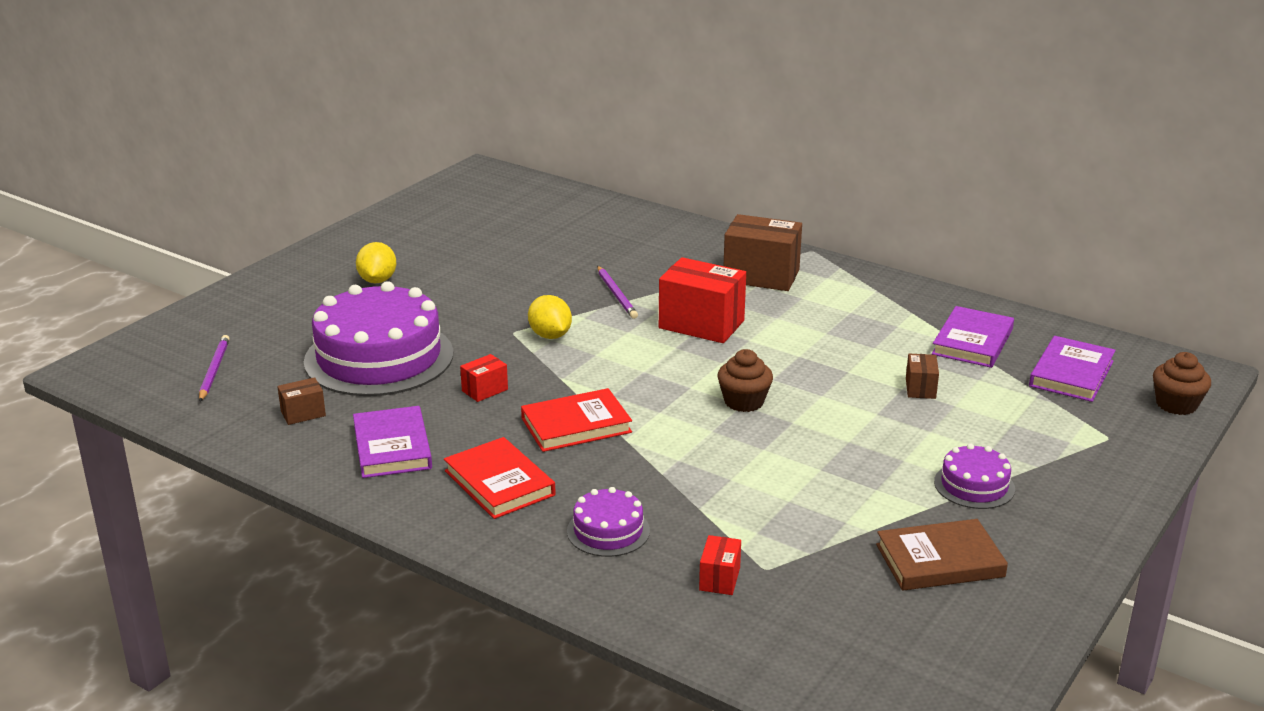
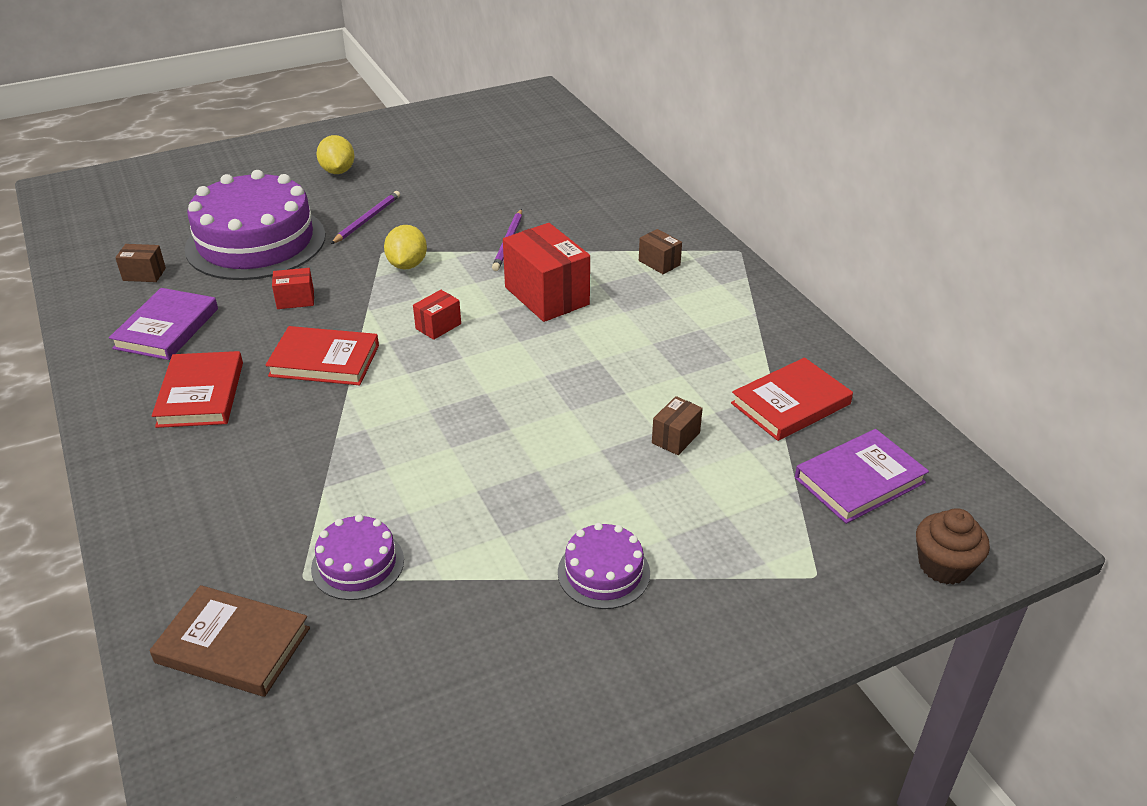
camera: 30 degrees right, 10 degrees up
(214, 370) = (133, 215): purple pencil -> purple pencil (367, 220)
(377, 280) = (338, 171): yellow lemon -> yellow lemon turned 45 degrees counterclockwise
(608, 531) = (224, 478): purple cake -> purple cake (357, 564)
(719, 579) = (252, 570): red box -> red box (438, 326)
(744, 401) = (491, 390): brown cupcake -> none
(761, 276) = (659, 263): brown box -> brown box, size x0.49
(940, 561) = (469, 646): brown book -> brown book (233, 645)
(972, 342) = (791, 404): purple book -> red book

